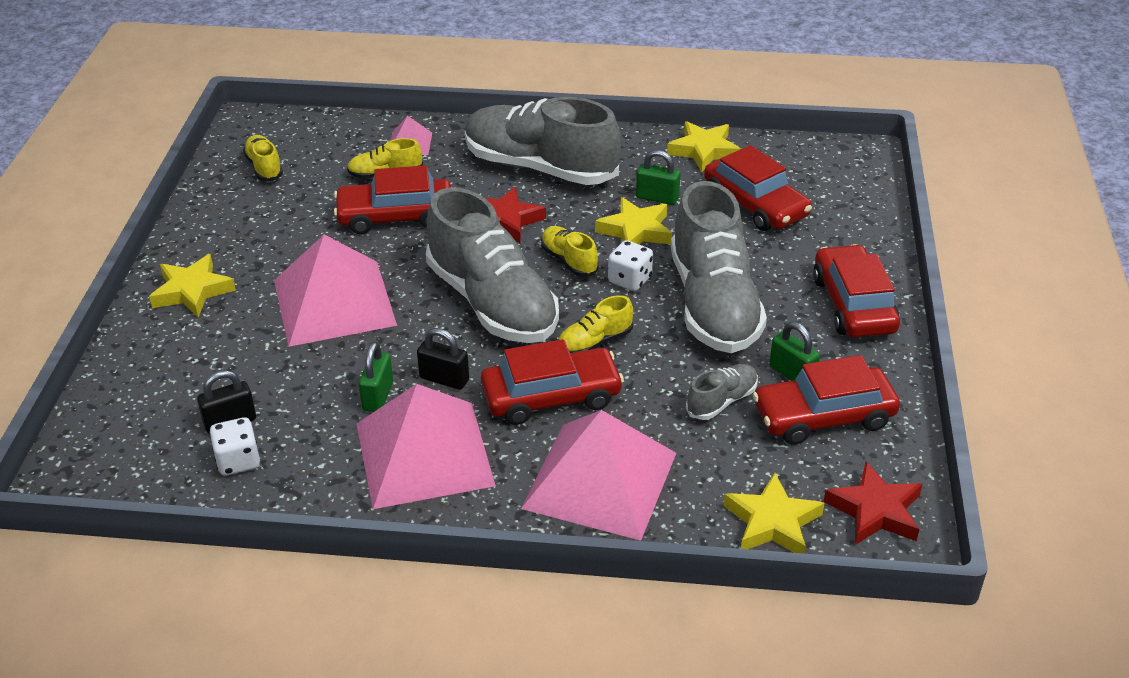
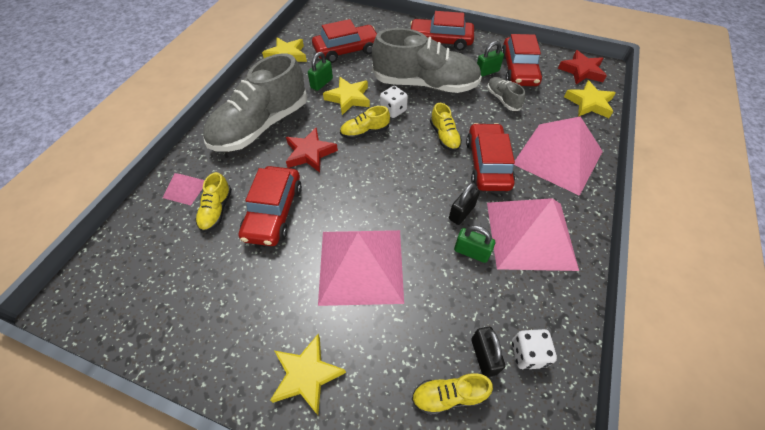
camera: 75 degrees left, 15 degrees up
(264, 167) = (151, 296): yellow shoe -> yellow shoe (449, 395)
(492, 303) = (393, 175): grey shoe -> none

